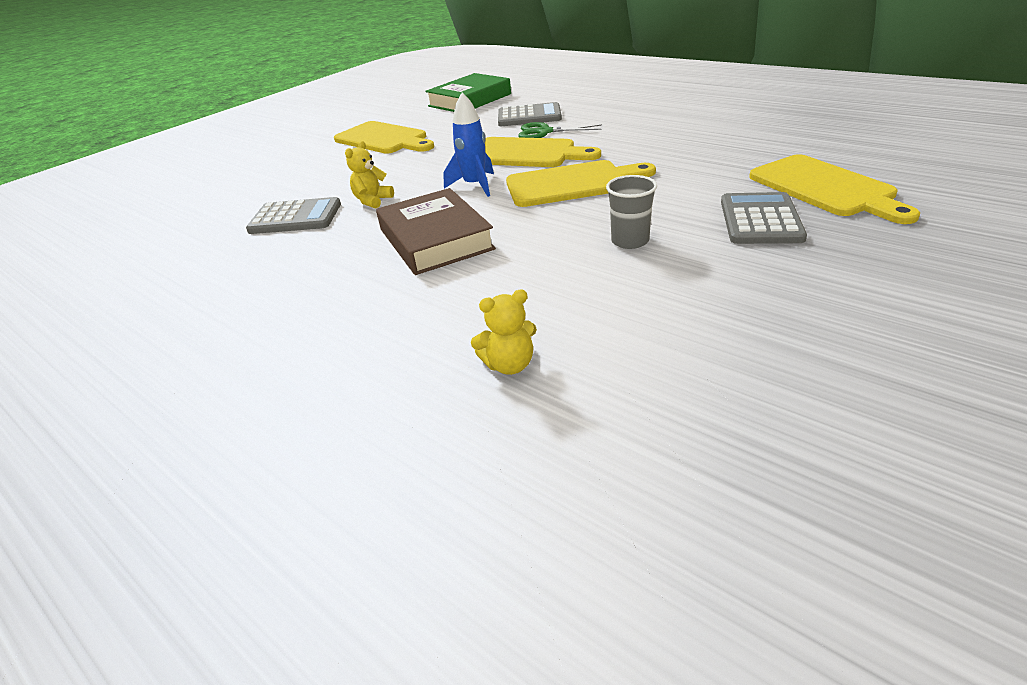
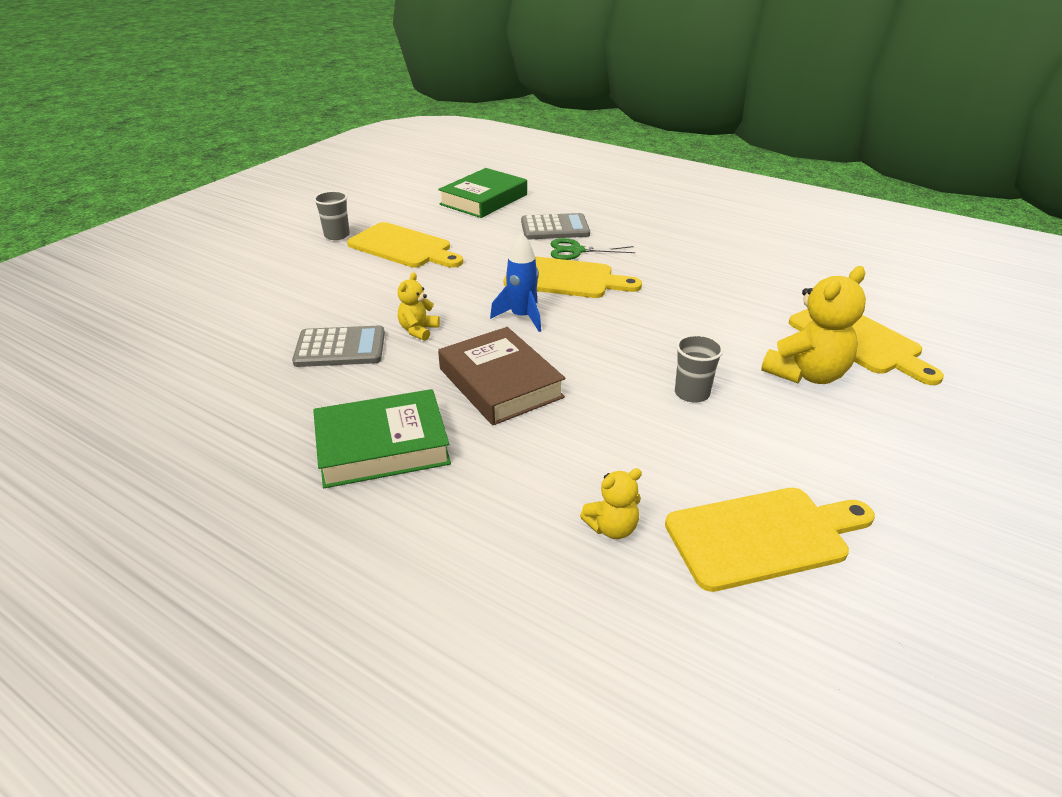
camera: 10 degrees left, 0 degrees up
(302, 295) = (382, 446): none -> green book
(328, 134) = (337, 235): none -> grey cup
(572, 184) = (620, 321): yellow cutting board -> yellow cutting board (763, 536)
(760, 220) = (806, 374): grey calculator -> yellow teddy bear

